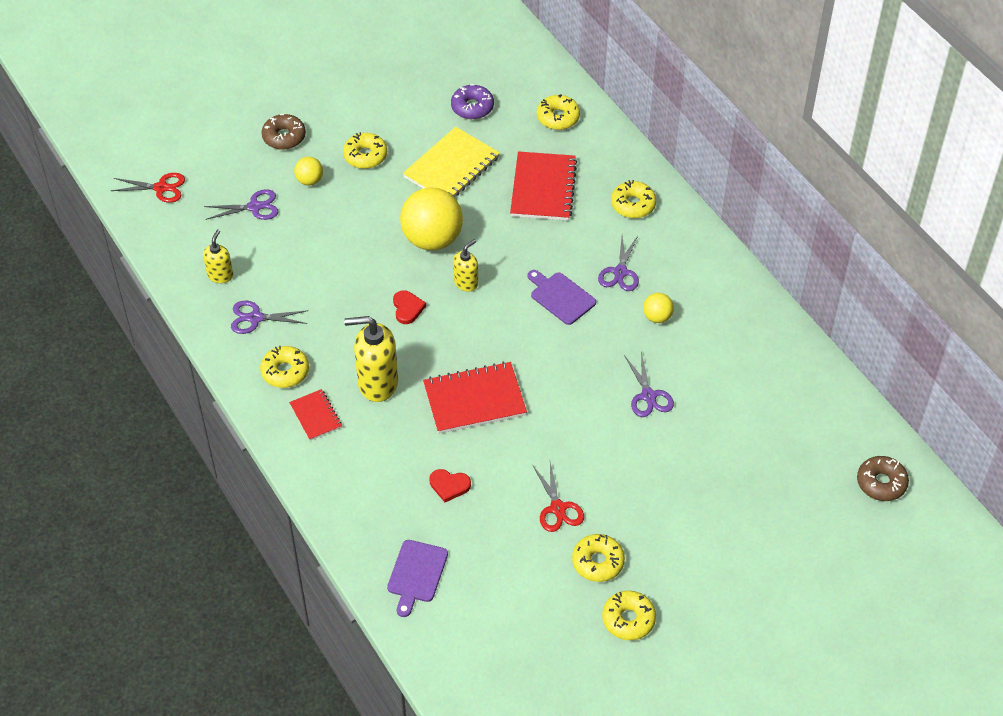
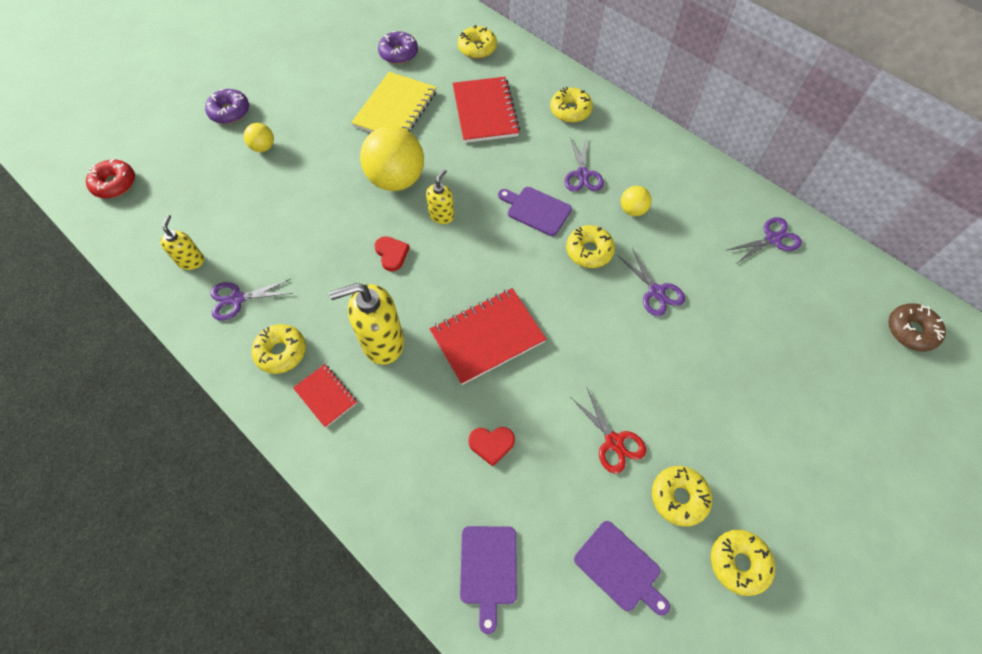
camera: 15 degrees left, 10 degrees up
(161, 188) = (114, 184): red scissors -> red donut
(254, 207) = (214, 184): purple scissors -> purple scissors (772, 239)
(284, 137) = (230, 112): brown donut -> purple donut
(365, 156) = (312, 114): yellow donut -> yellow donut (589, 251)
(526, 599) = (620, 568): none -> purple cutting board

